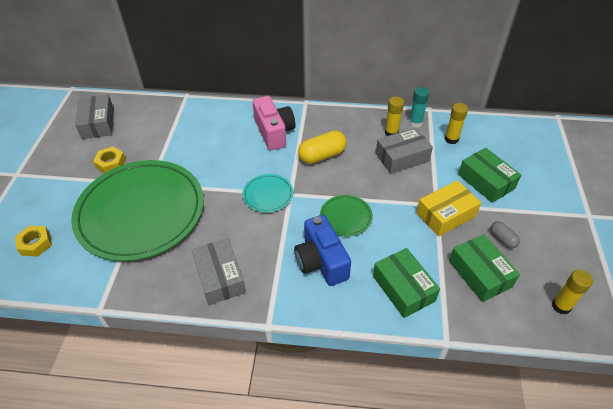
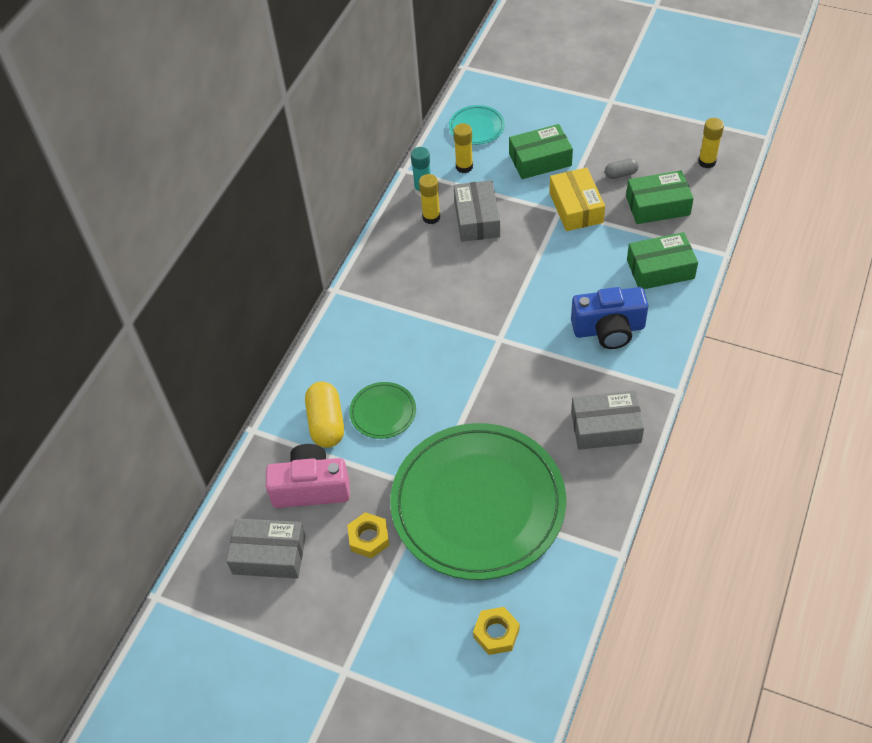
camera: 70 degrees left, 5 degrees up
(268, 195) = (493, 361): turquoise plate -> turquoise plate (476, 127)
(274, 132) = (381, 335): pink camera -> pink camera (311, 488)
(322, 155) = (445, 294): yellow capsule -> yellow capsule (326, 423)
(346, 217) = (552, 293): green plate -> green plate (383, 412)

